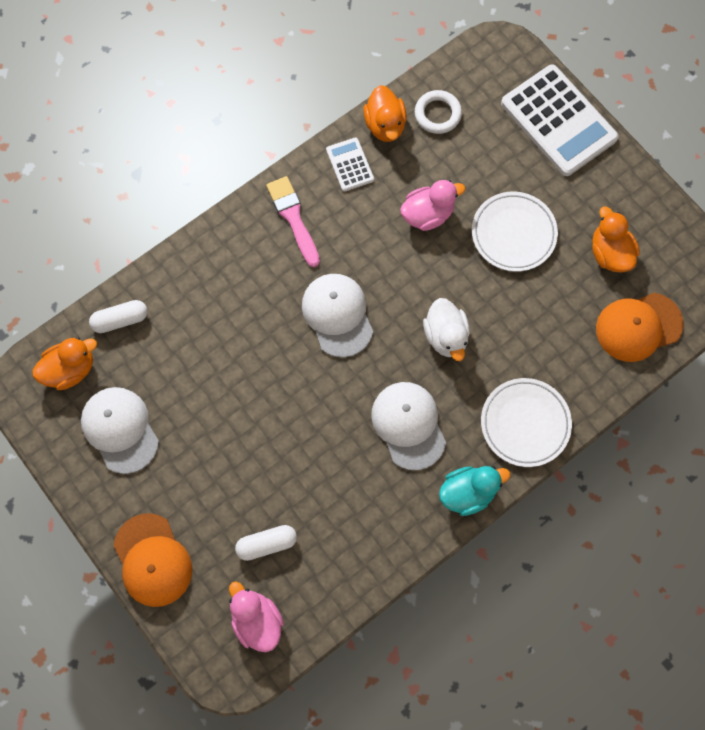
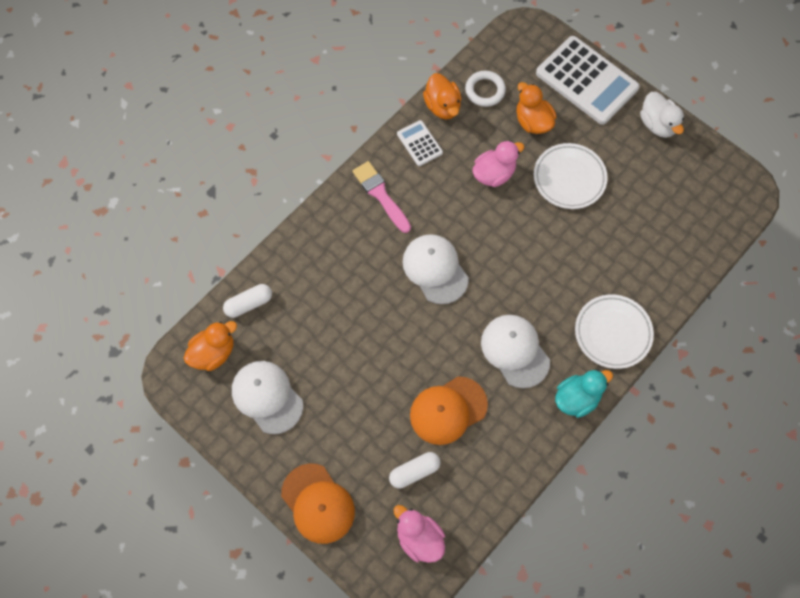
camera: 10 degrees left, 5 degrees down
(445, 336) = (530, 271): white duck -> white duck (657, 124)
(609, 253) = (652, 181): orange duck -> orange duck (533, 122)
(638, 327) = (689, 238): orange cap -> orange cap (448, 410)

